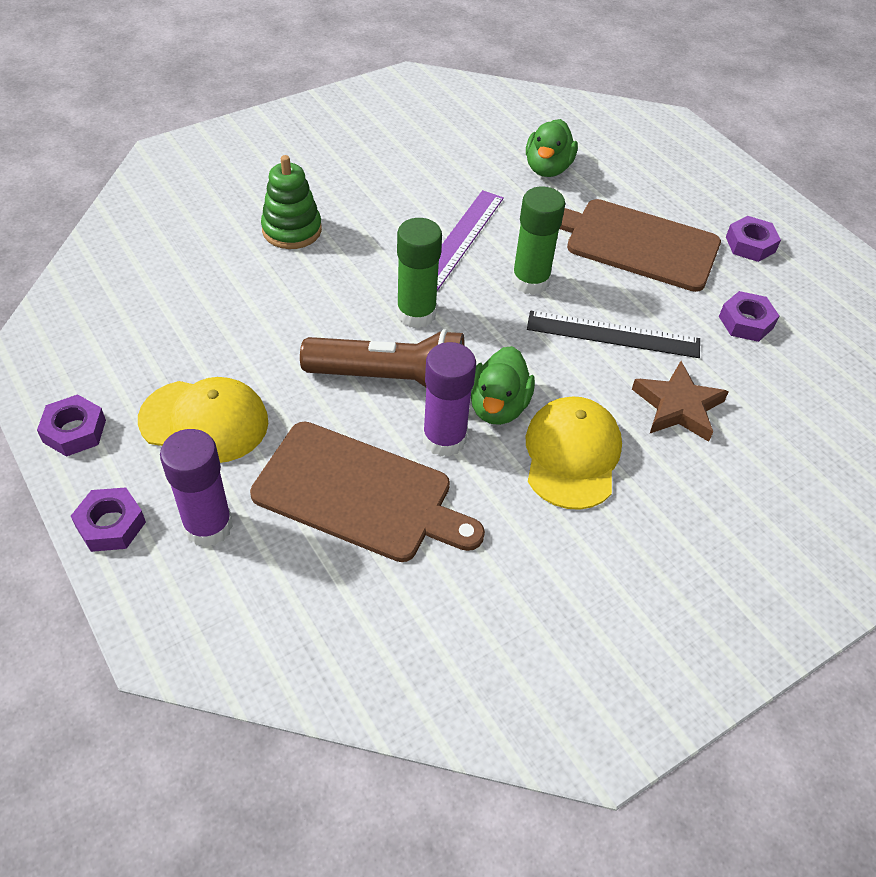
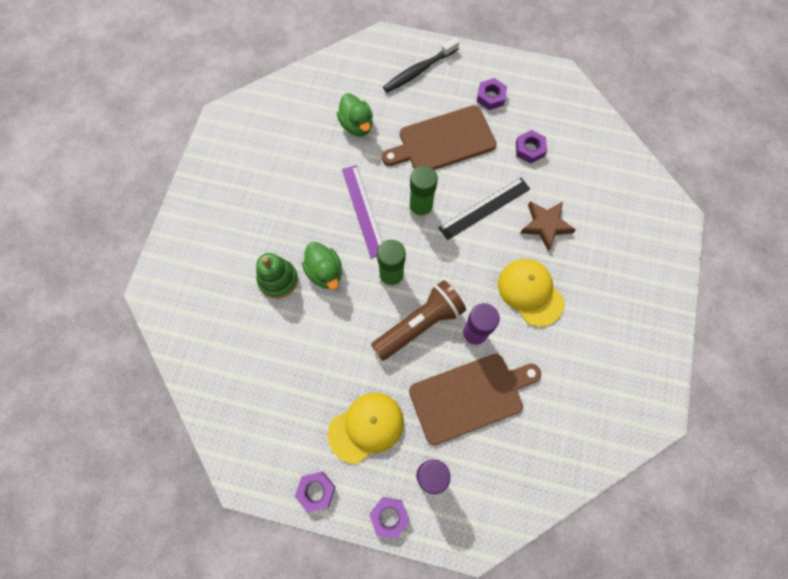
camera: 40 degrees left, 20 degrees up
(498, 406) = (477, 295): green duck -> green duck (325, 272)
(683, 170) = (419, 71): none -> black toothbrush

